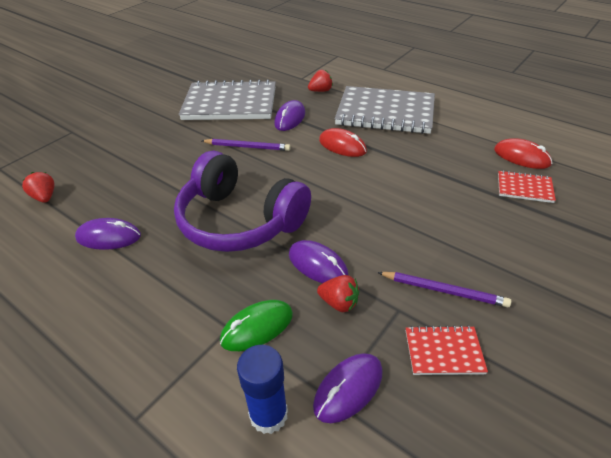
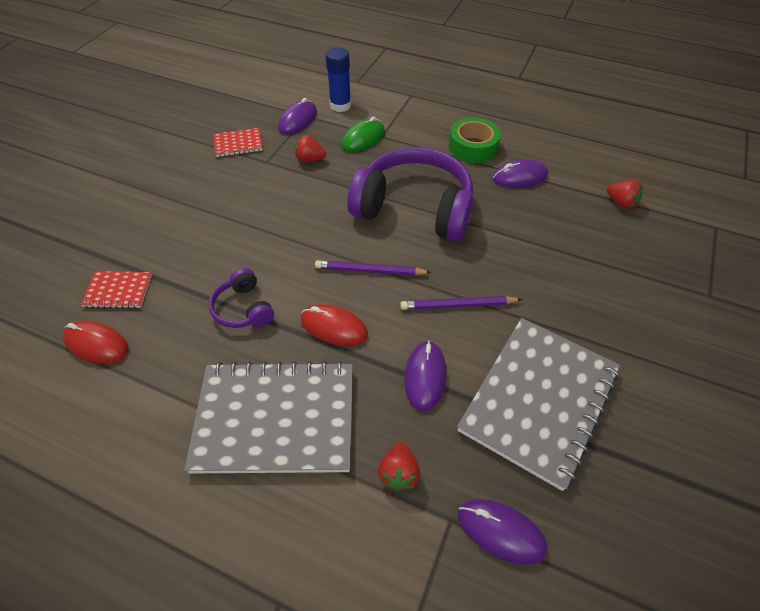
camera: 165 degrees right, 10 degrees up
(124, 286) = (473, 147): none -> green tape
(230, 104) = (539, 400): grey notebook -> grey notebook turned 45 degrees counterclockwise
(317, 265) = (331, 181): purple mouse -> purple mouse (501, 531)
(320, 91) = (398, 473): red strawberry -> red strawberry turned 45 degrees counterclockwise
(411, 164) = (243, 308): none -> purple headphones
(443, 291) = (231, 178): purple pencil -> purple pencil (370, 270)

